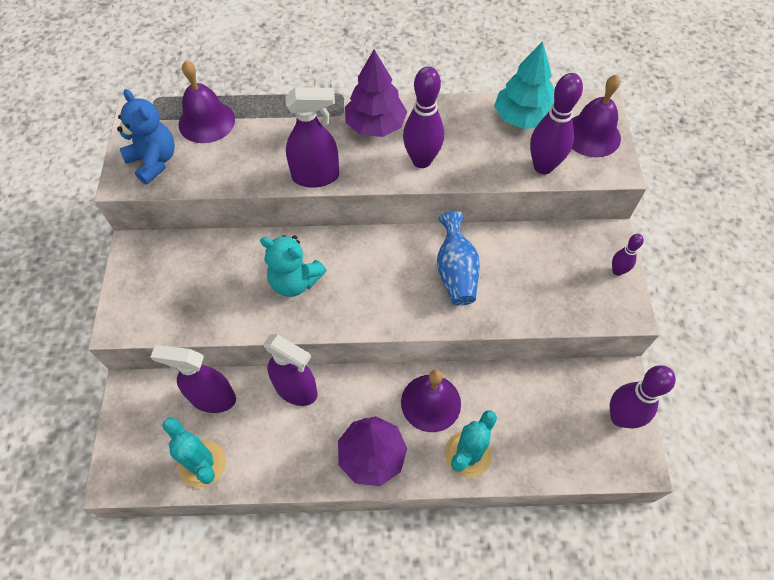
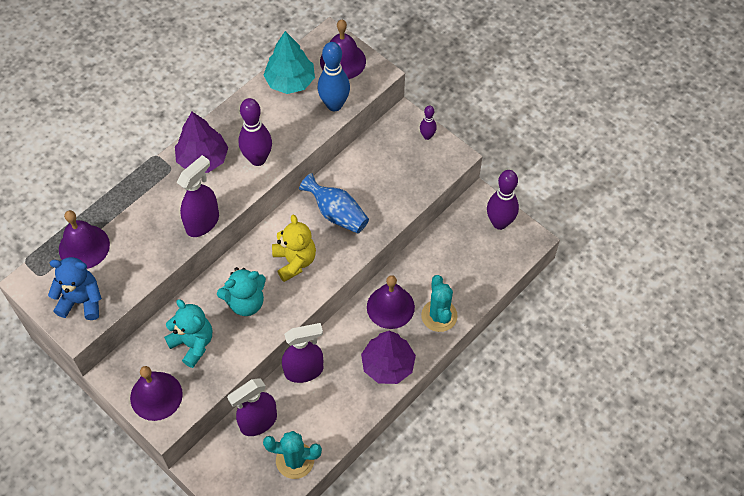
camera: 45 degrees left, 0 degrees up
(141, 295) = (156, 396): none -> purple bell
(216, 278) = (193, 344): none -> turquoise teddy bear
(373, 282) = (294, 261): none -> yellow teddy bear
(543, 166) = (334, 105): purple bowling pin -> blue bowling pin

